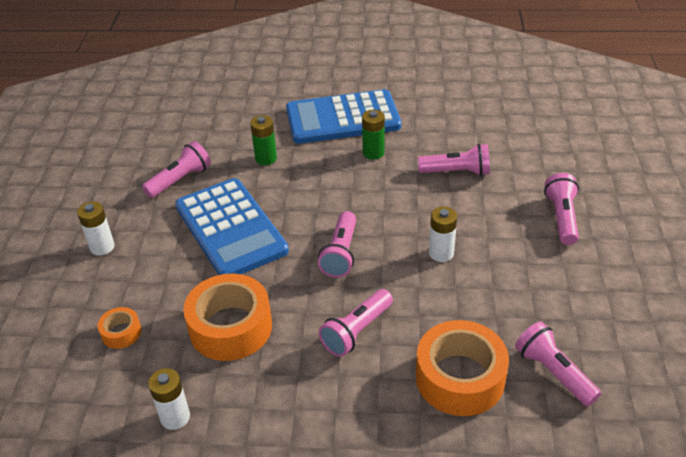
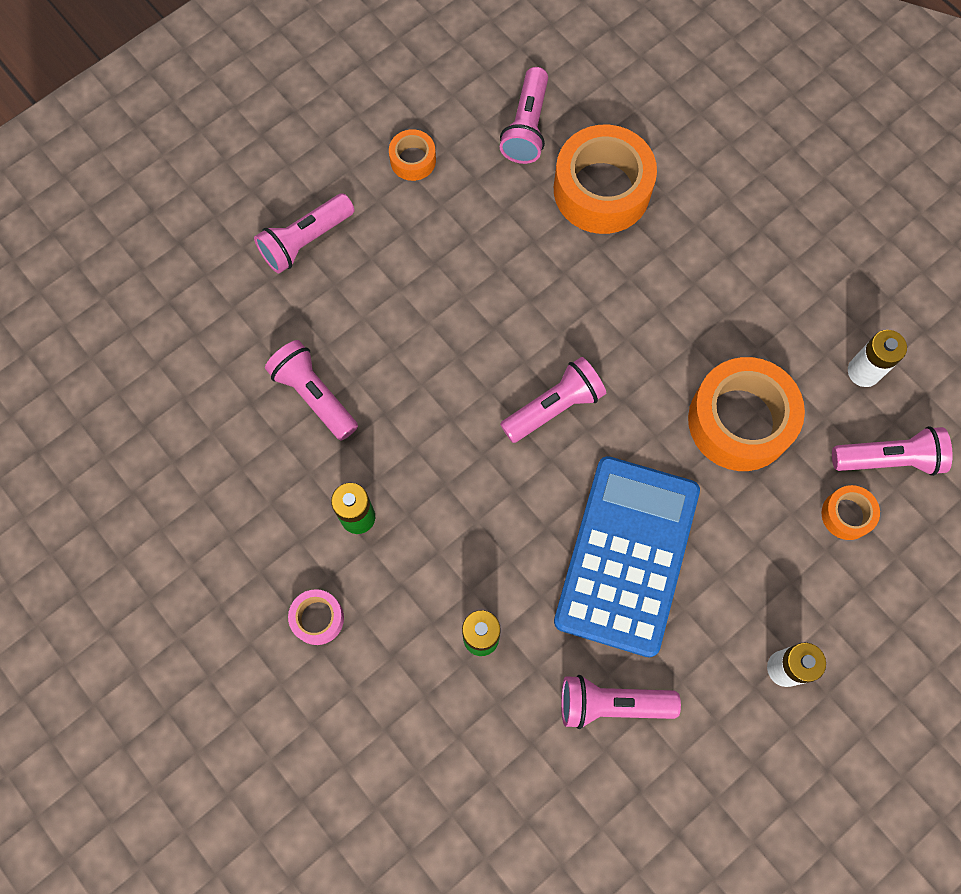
camera: 135 degrees left, 30 degrees up
(343, 118) = (317, 618): blue calculator -> pink tape
(356, 331) = (634, 308): pink flashlight -> pink flashlight (888, 459)
(441, 253) = (464, 314): white battery -> none
(579, 296) = (413, 160): none -> orange tape

